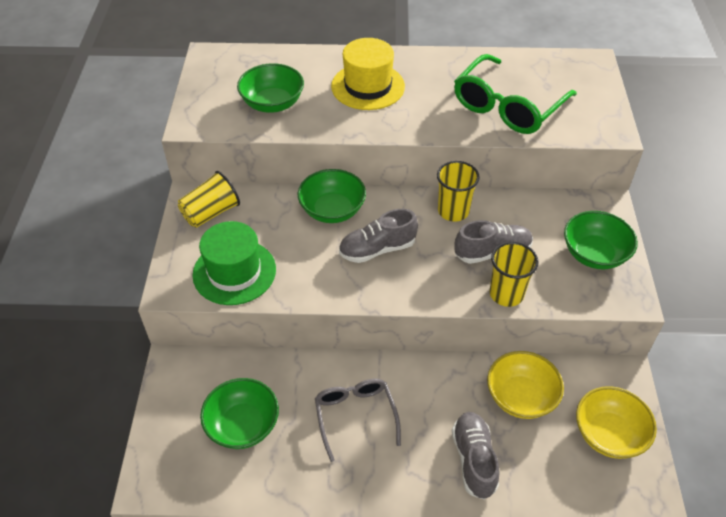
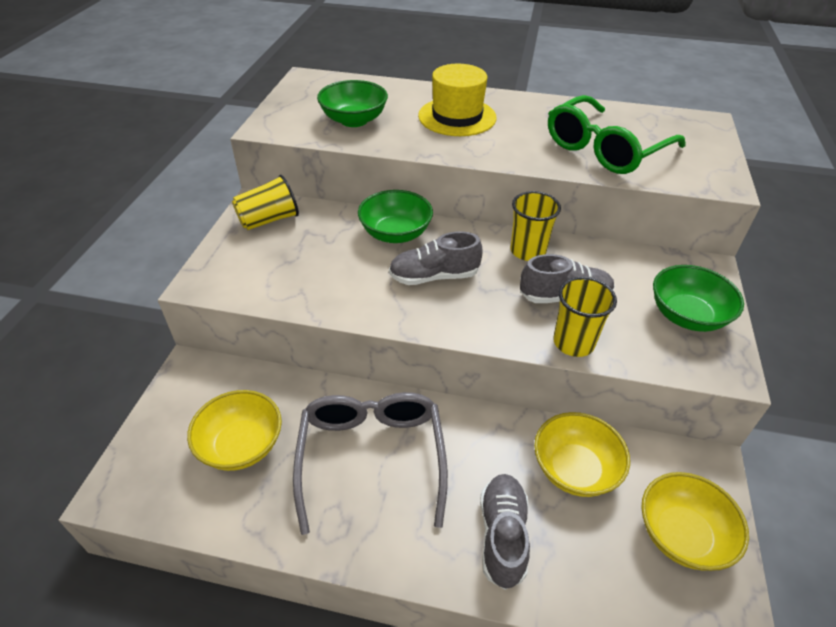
camera: 10 degrees right, 5 degrees down
(234, 272) = (272, 277): green hat -> none
(243, 425) = (241, 445): green bowl -> yellow bowl
(355, 416) = (371, 457): grey glasses -> grey glasses, size x1.54

